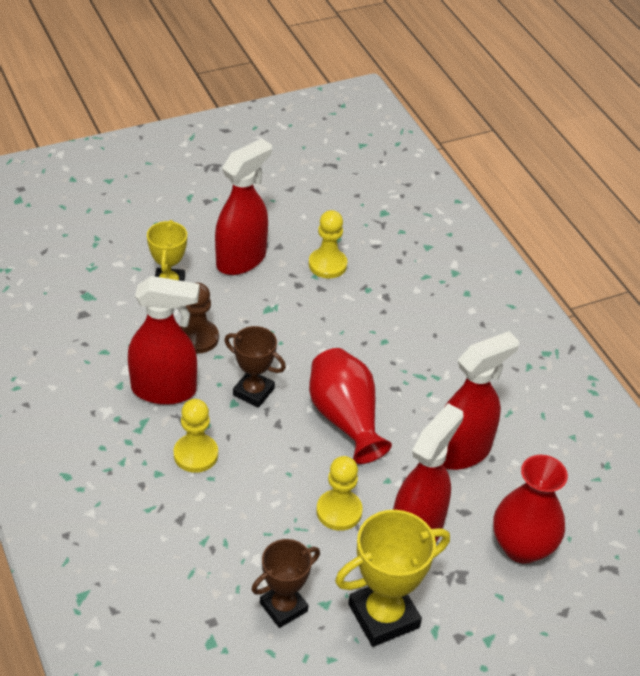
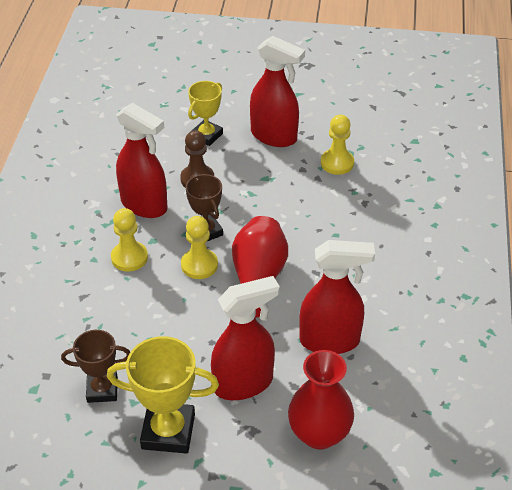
camera: 35 degrees right, 0 degrees up
(241, 259) = (274, 136): red spray bottle -> red spray bottle turned 45 degrees clockwise
(339, 511) = (198, 342): yellow pawn -> yellow pawn (199, 265)

